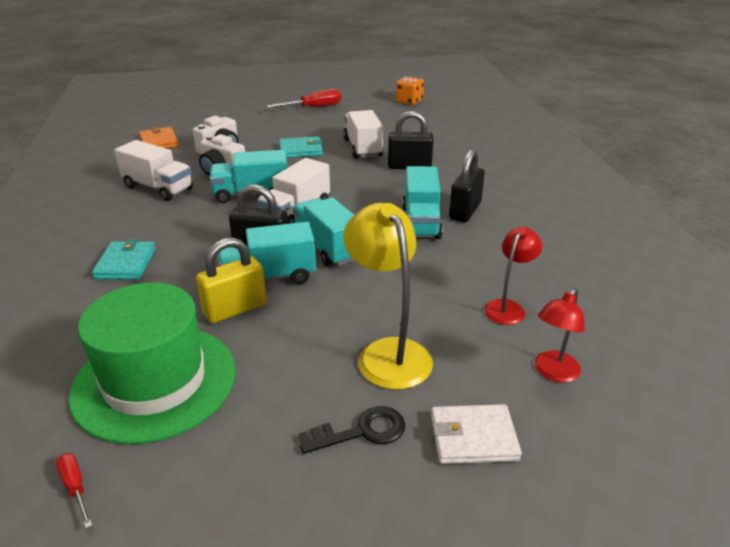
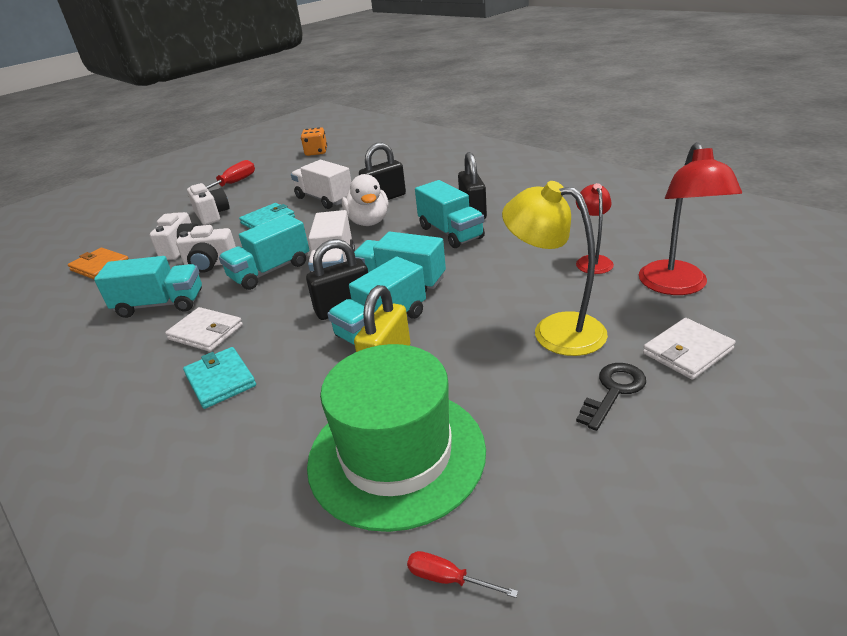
camera: 30 degrees left, 0 degrees up
(158, 188) = (160, 304): white truck -> turquoise truck
(158, 223) = (206, 332): none -> white wallet
(269, 129) = (212, 215): none -> white camera
(370, 183) = (368, 222): none -> white duck
(553, 373) = (676, 286): red lamp -> red lamp, size x1.66

